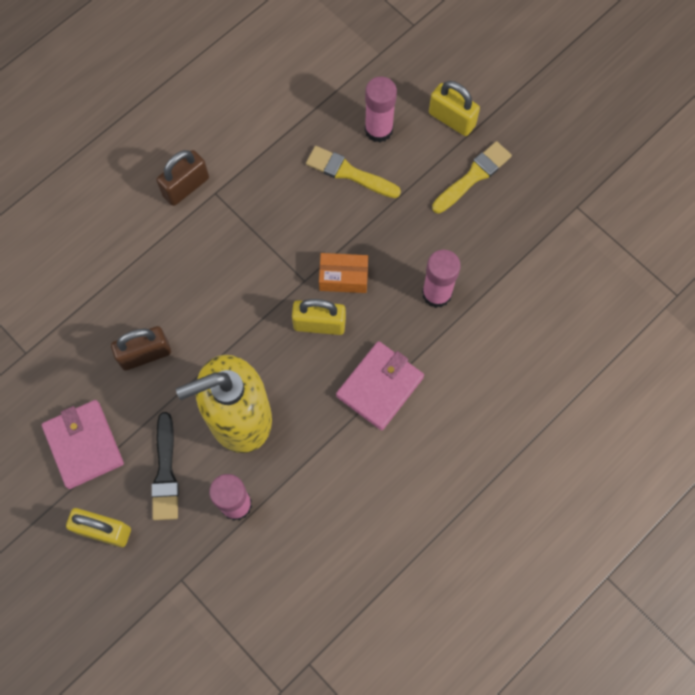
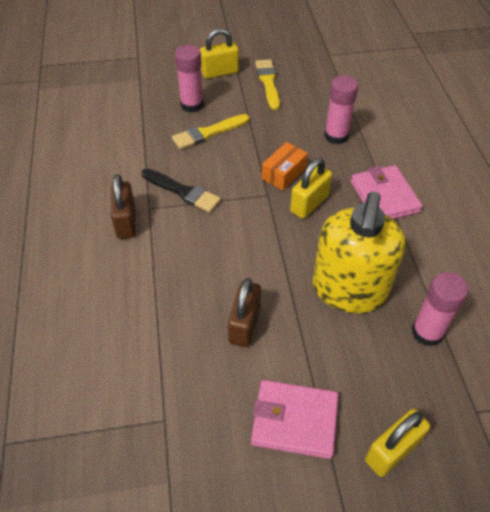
camera: 55 degrees left, 20 degrees down
(165, 472) = (365, 368): black brush -> black brush (183, 191)

